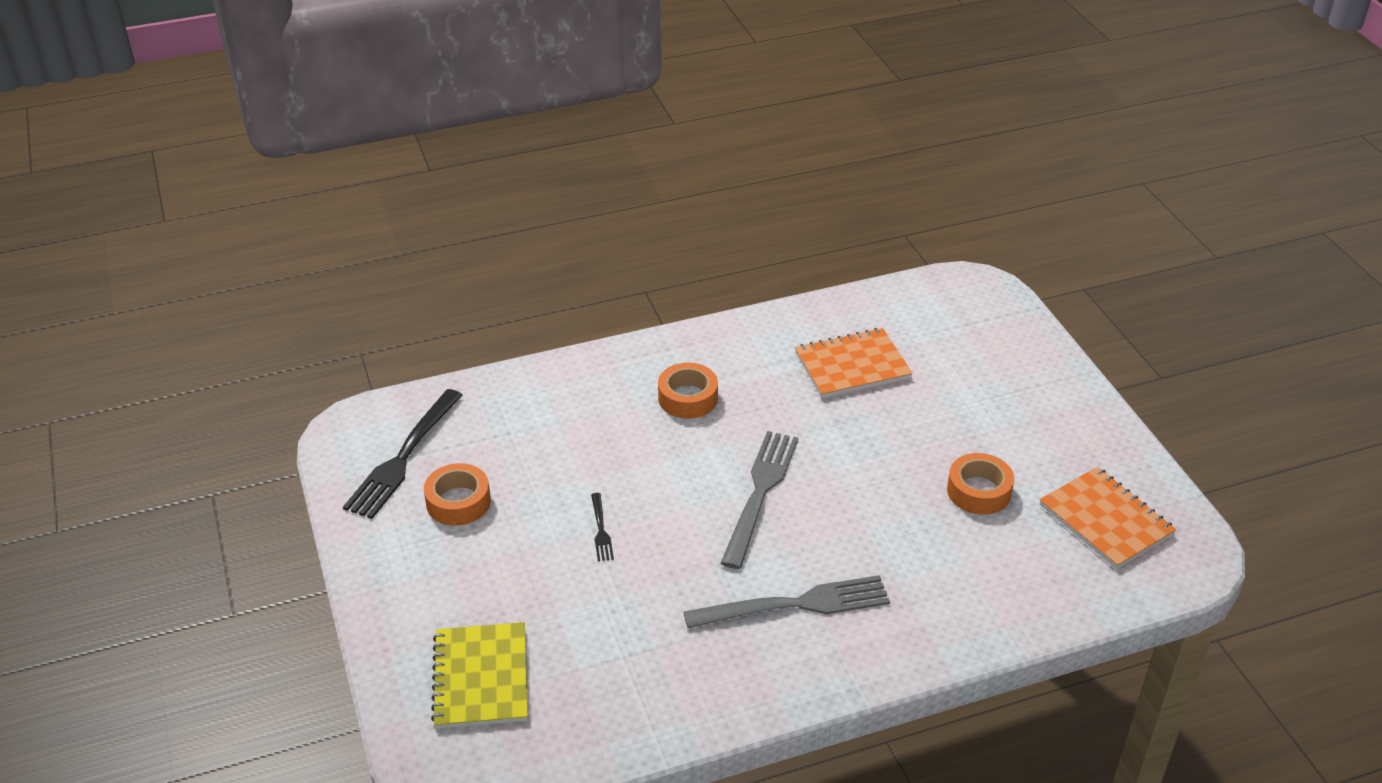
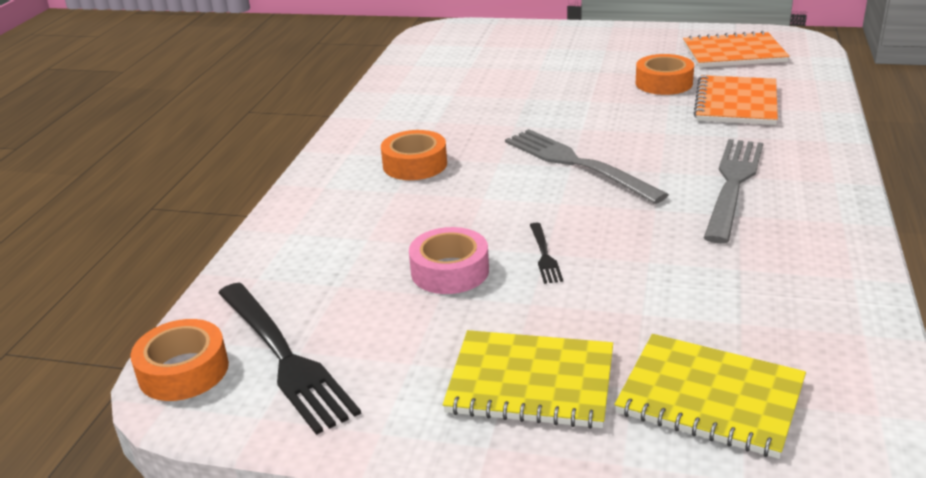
camera: 55 degrees left, 10 degrees down
(446, 583) = (531, 382): none -> yellow notebook
(458, 502) = (405, 336): orange tape -> orange tape (183, 371)
(547, 488) = (450, 271): none -> pink tape
(601, 530) = (545, 255): black fork -> black fork turned 60 degrees clockwise
(852, 365) = (468, 90): orange notebook -> orange notebook (736, 103)

